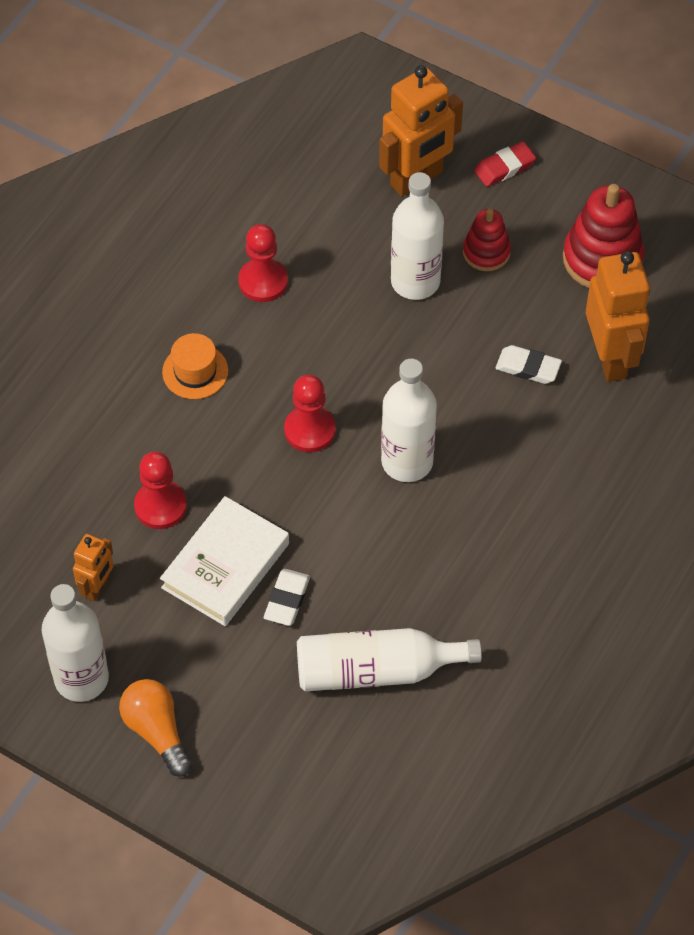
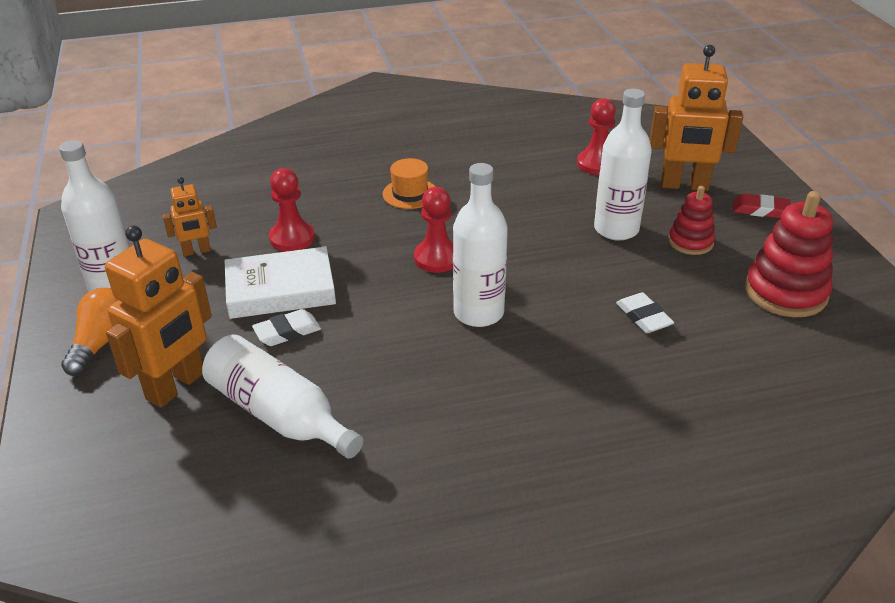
camera: 45 degrees right, 20 degrees down
(263, 281) = (512, 179): red pawn -> red pawn (597, 164)
(610, 358) = (723, 350): orange robot -> orange robot (176, 386)

